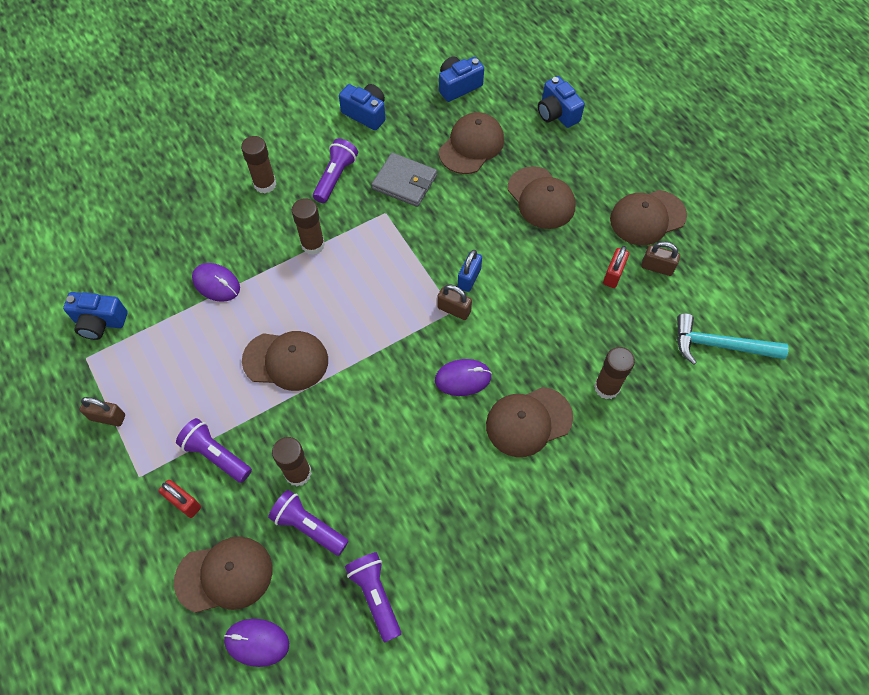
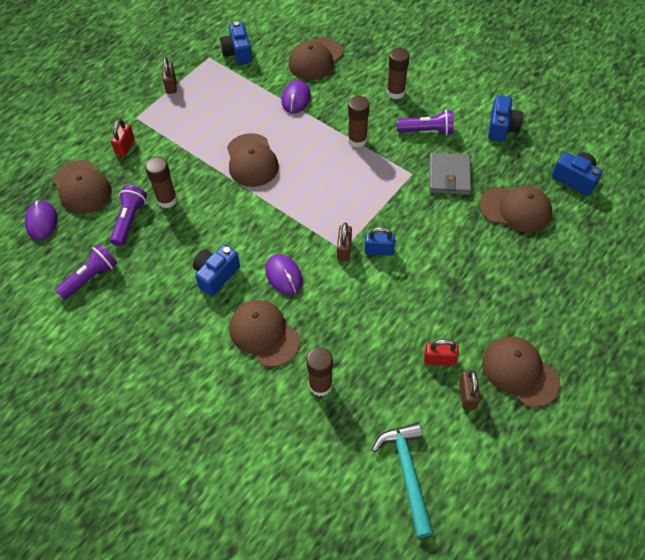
camera: 70 degrees right, 5 degrees down
(216, 455) = (164, 150): purple flashlight -> none
(541, 198) = (490, 278): brown cap -> brown cap (315, 59)
(557, 113) = (595, 263): blue camera -> blue camera (216, 275)

